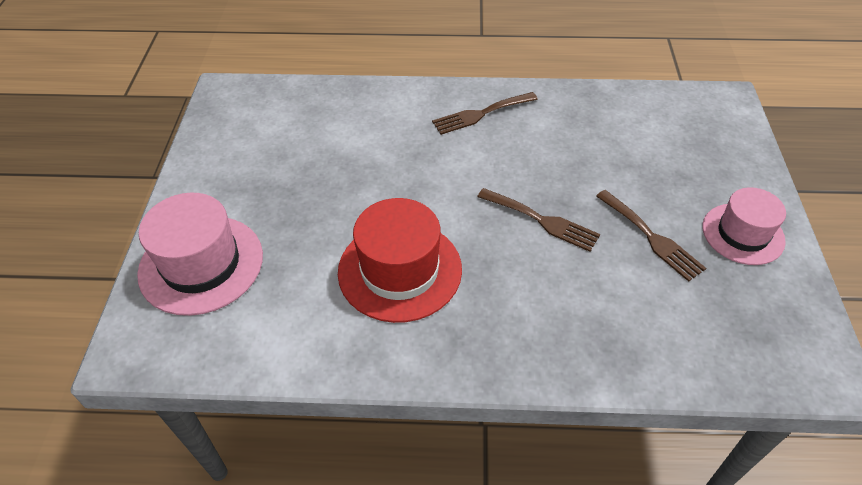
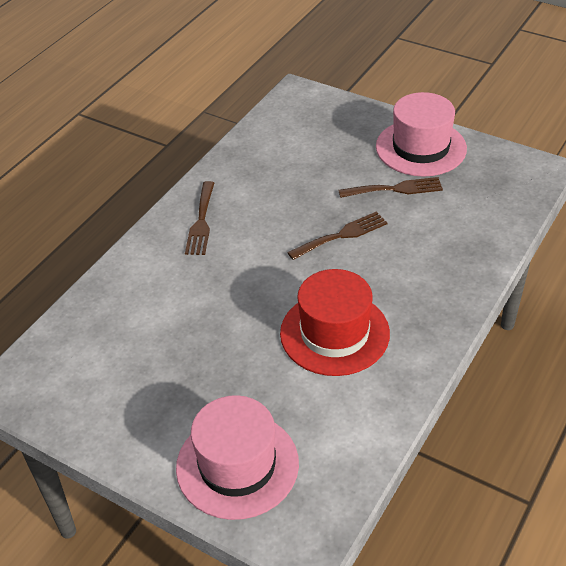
camera: 60 degrees left, 5 degrees down
(743, 234) = (421, 148): pink hat -> pink hat, size x1.51

